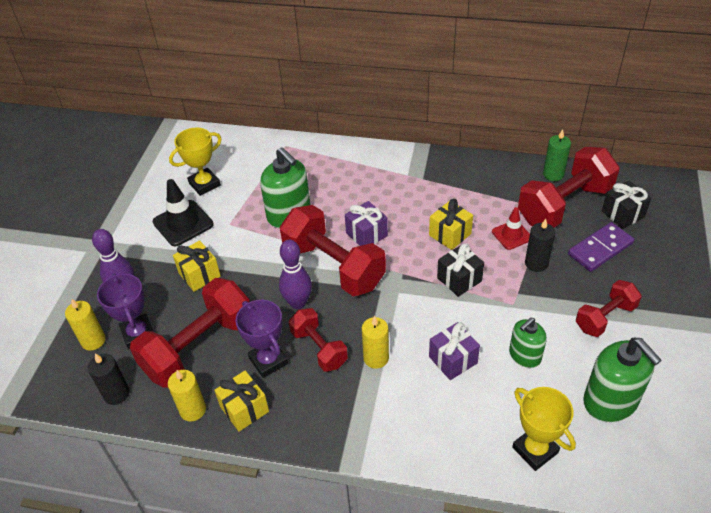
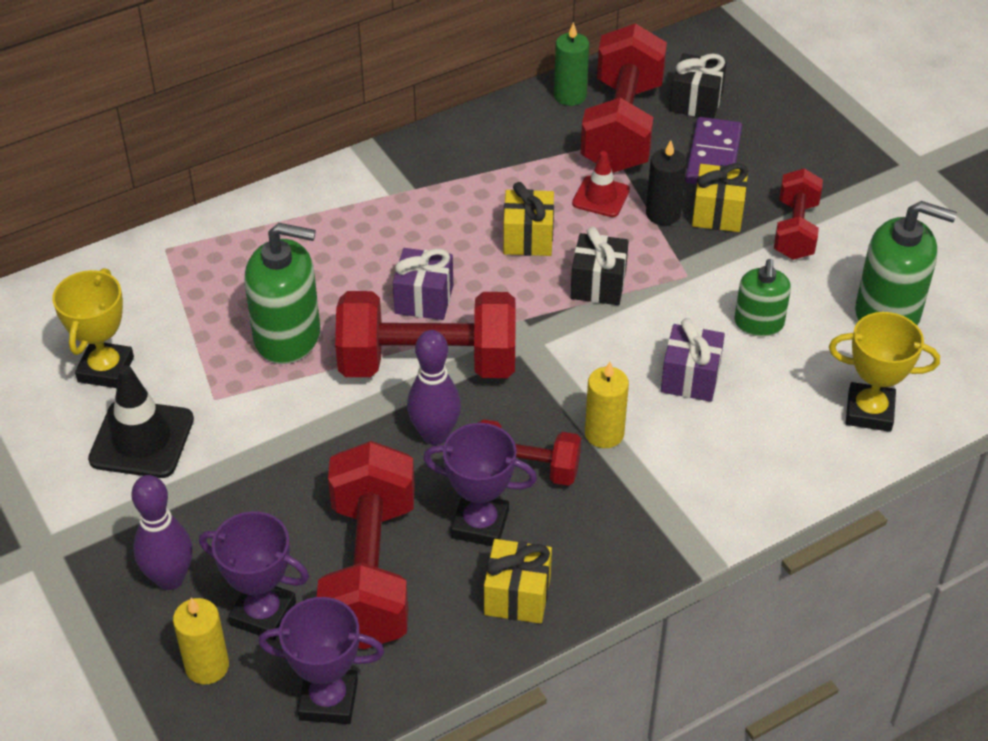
camera: 45 degrees left, 0 degrees up
(116, 394) = (328, 700): black candle -> purple trophy
(193, 410) = (454, 643): yellow candle -> none
(199, 275) = (255, 488): yellow gift -> yellow gift (717, 213)

